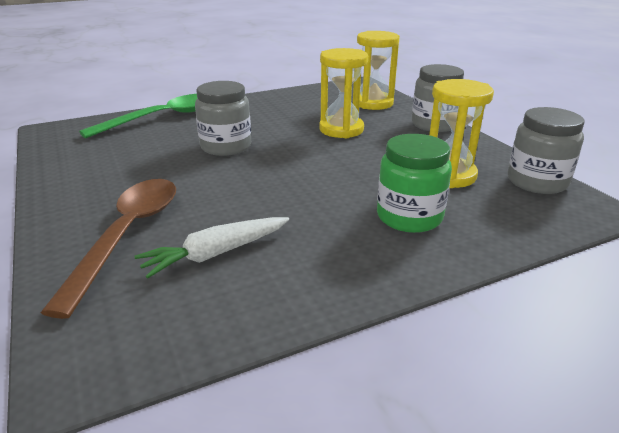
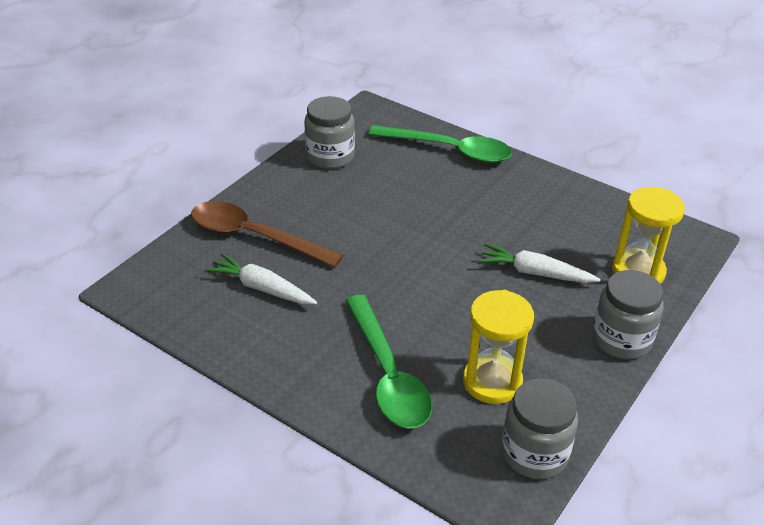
camera: 60 degrees right, 10 degrees up
(127, 235) = (254, 237): brown spoon -> brown spoon turned 135 degrees counterclockwise
(226, 146) = (426, 216): grey jar -> grey jar (330, 156)
(341, 129) = (535, 273): yellow hourglass -> white carrot
(409, 217) = (387, 374): green jar -> green spoon

